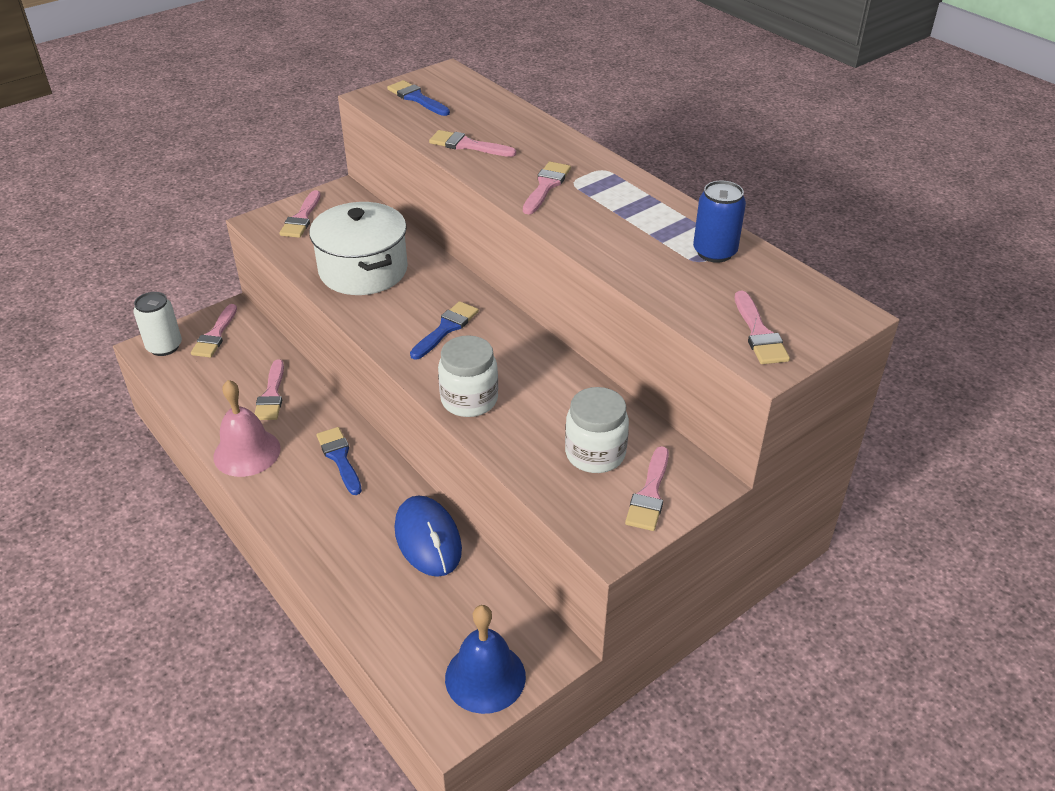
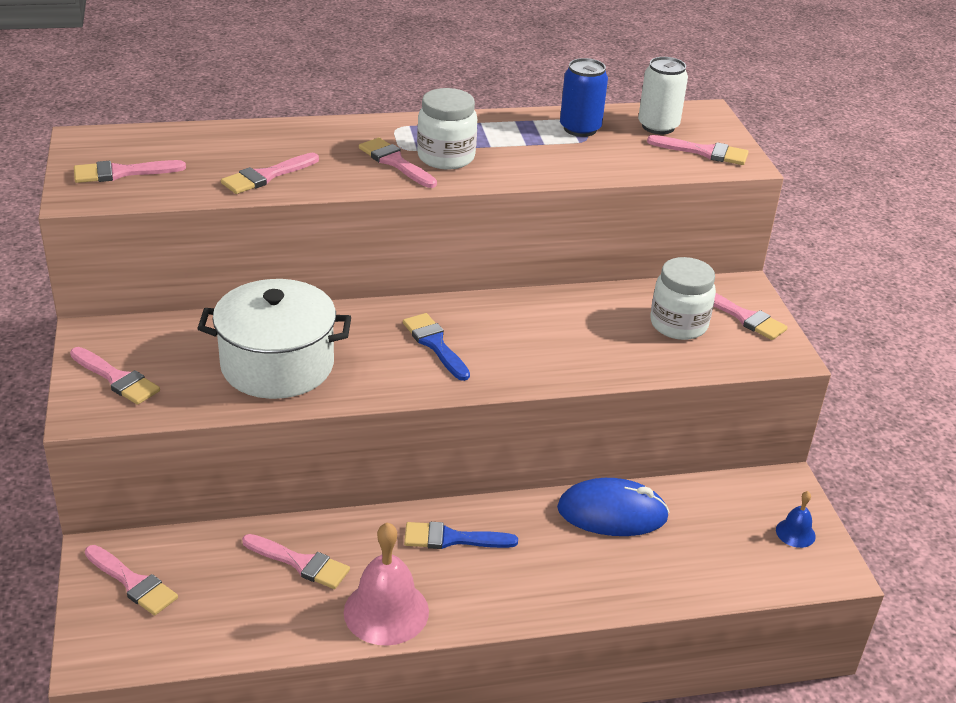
camera: 65 degrees left, 5 degrees down
(164, 347) = (108, 639): white can -> white can (658, 126)
(416, 98) = (121, 173): blue brush -> pink brush
(469, 400) = (557, 366): white jar -> white jar (446, 157)
(485, 677) = (795, 533): blue bell -> blue bell, size x0.51

